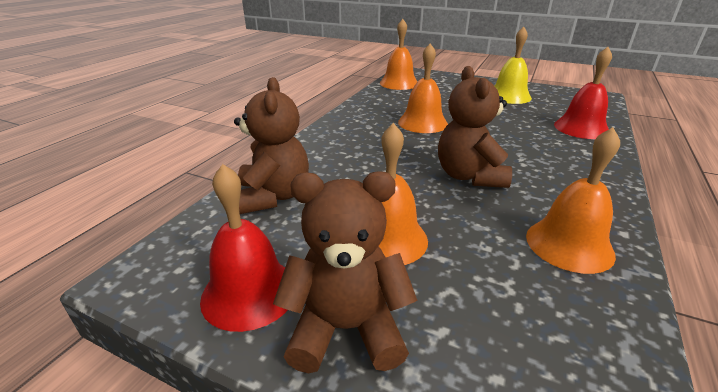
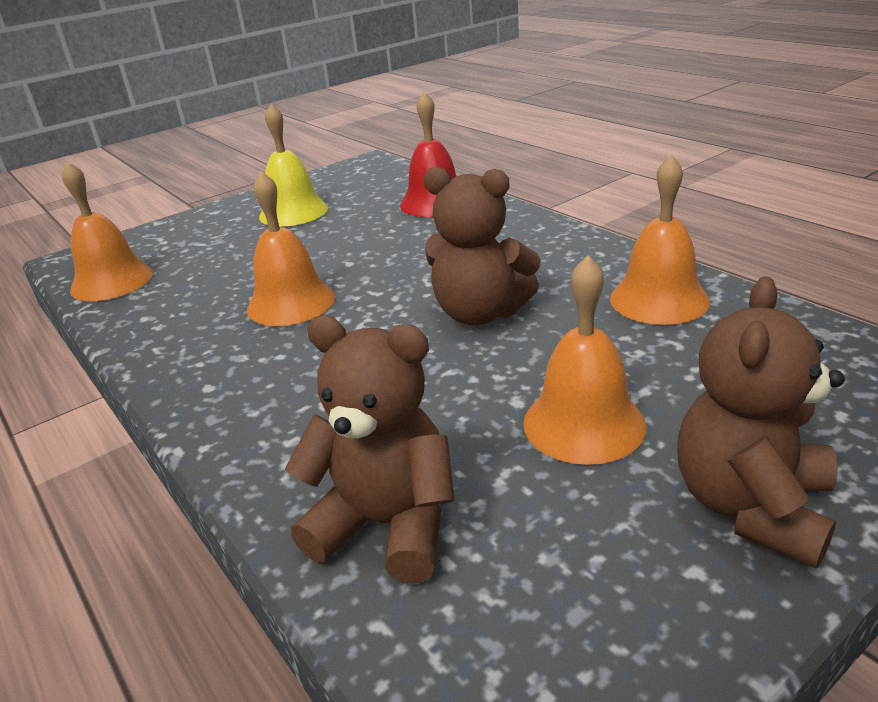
camera: 60 degrees left, 0 degrees up
(249, 292) = (649, 597): red bell -> none

